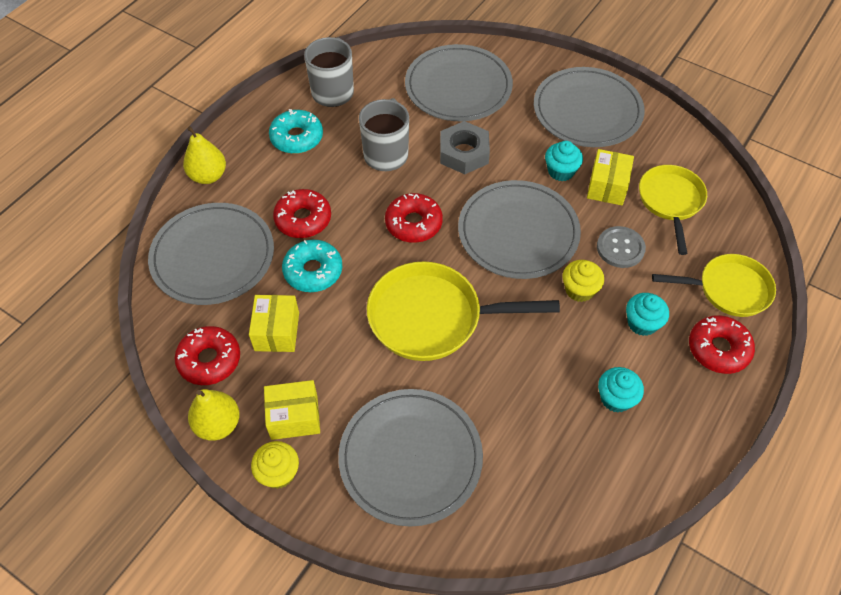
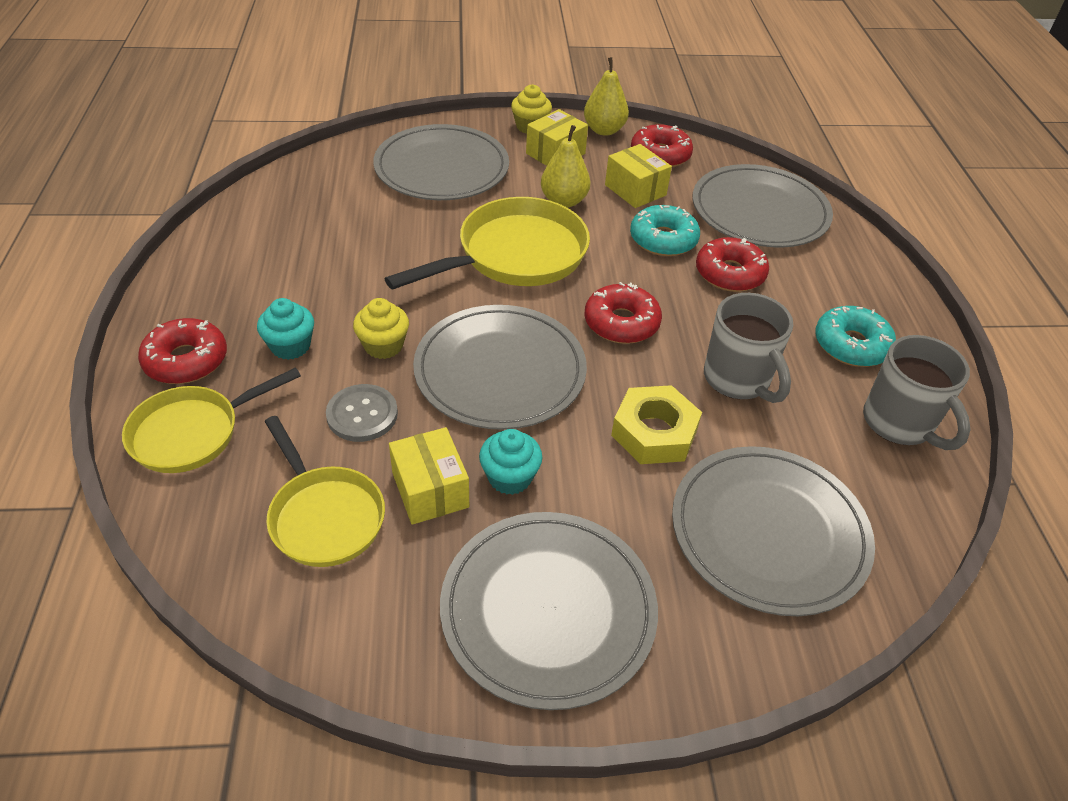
camera: 140 degrees right, 10 degrees down
(208, 176) = (867, 265): yellow pear -> yellow pear (564, 201)
(464, 153) = (654, 432): grey nut -> yellow nut
(616, 398) = (285, 272): turquoise cupcake -> none

